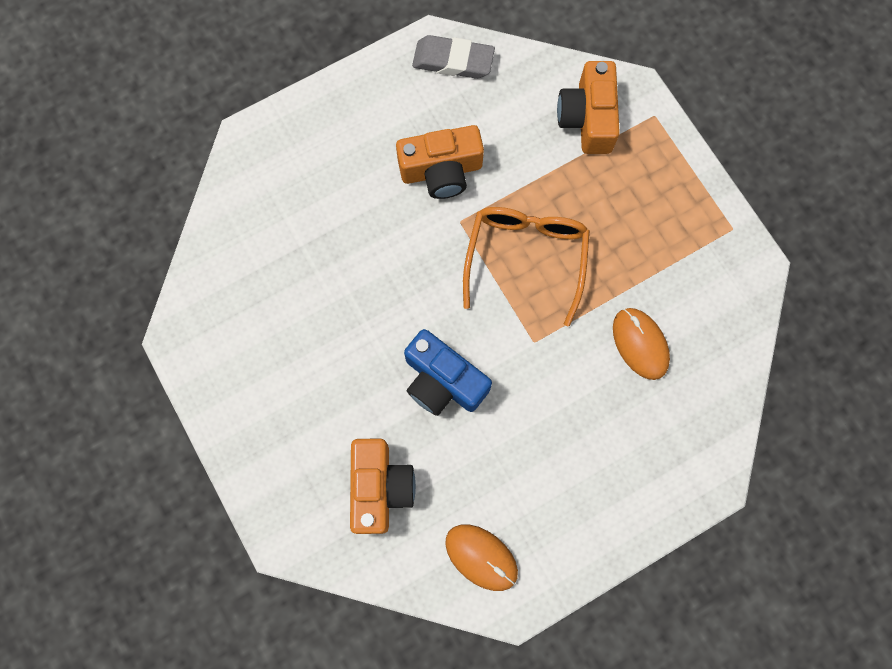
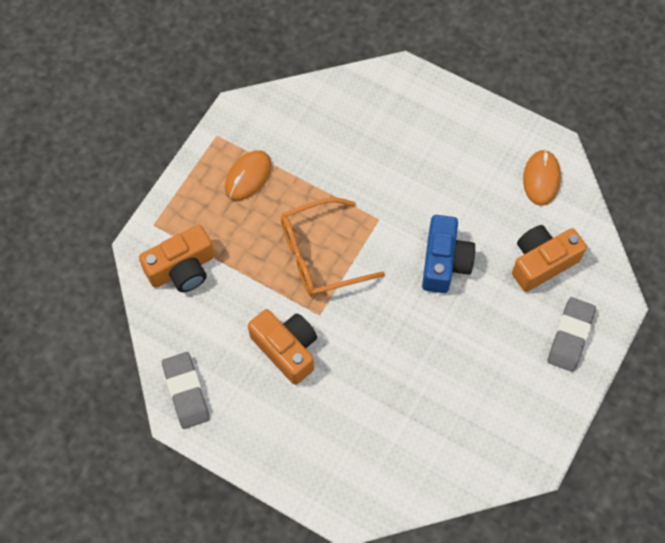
camera: 120 degrees left, 10 degrees down
(280, 461) = (570, 336): none -> grey eraser
(640, 344) = (338, 154): orange mouse -> orange mouse (248, 176)

